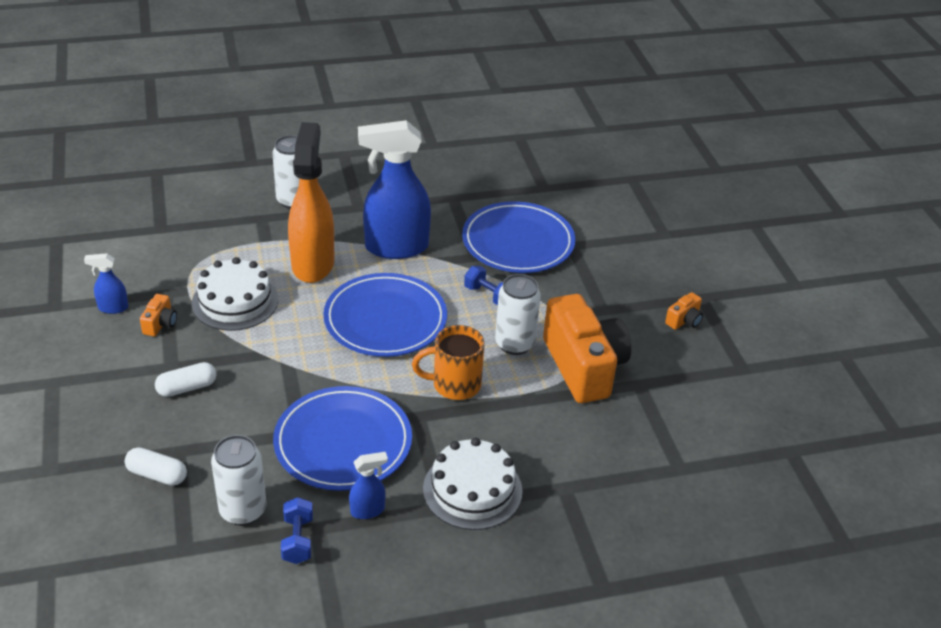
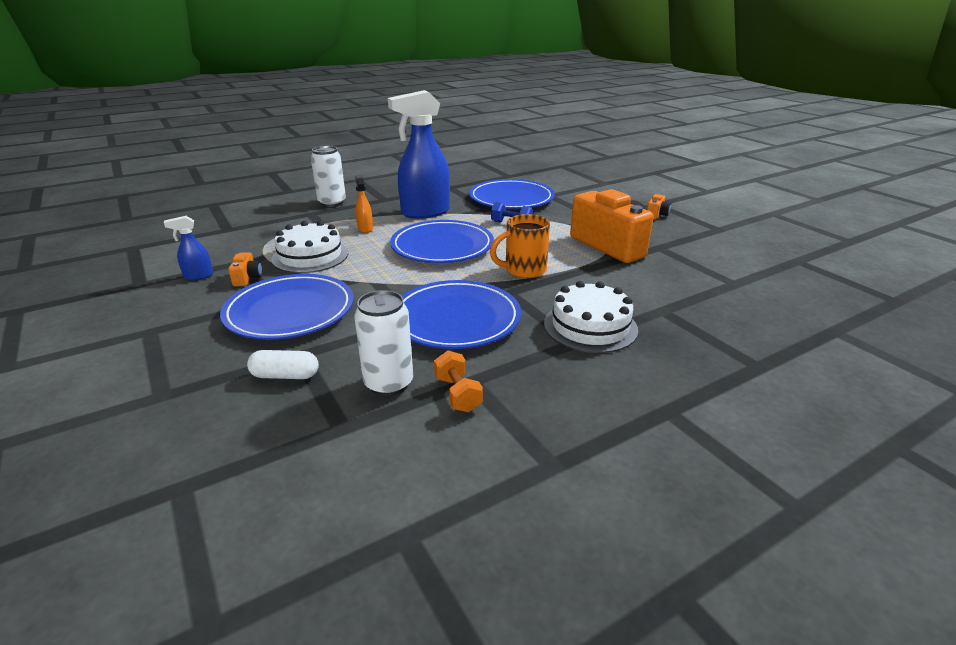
camera: 15 degrees left, 10 degrees down
(187, 388) = (290, 311): white capsule -> blue plate
(298, 540) = (458, 394): blue dumbbell -> orange dumbbell
(313, 264) = (365, 228): orange spray bottle -> orange spray bottle, size x0.44
(368, 510) = (510, 358): blue spray bottle -> none
(514, 344) = (551, 243): white can -> none

